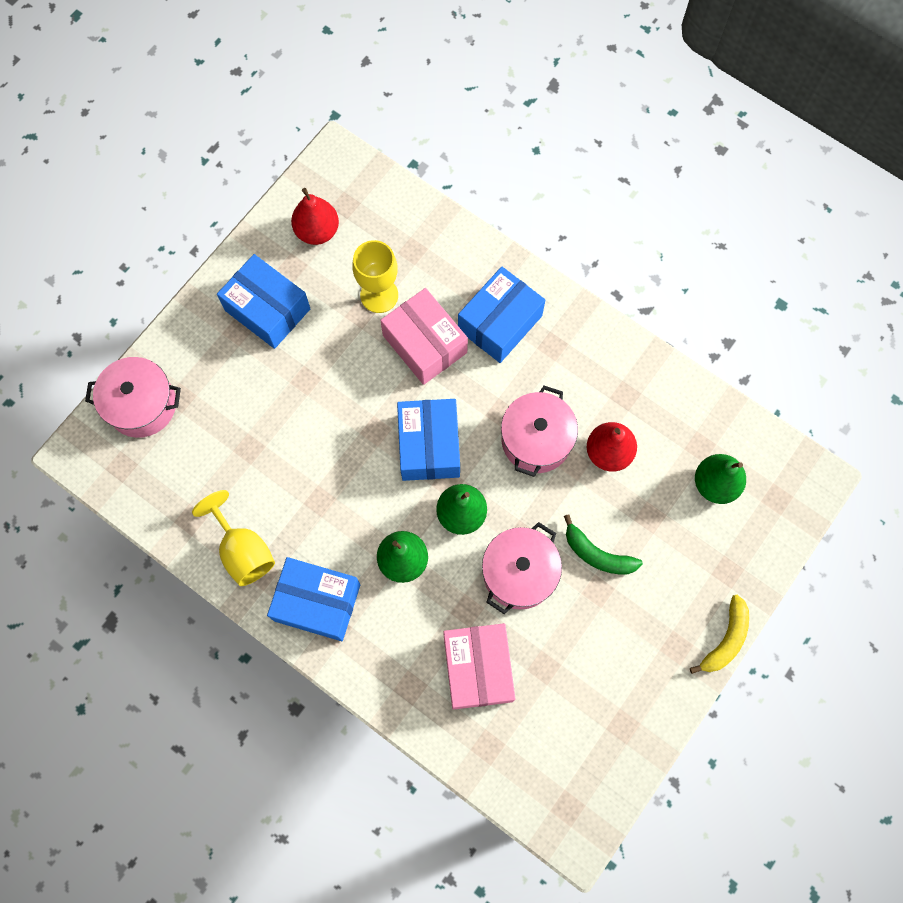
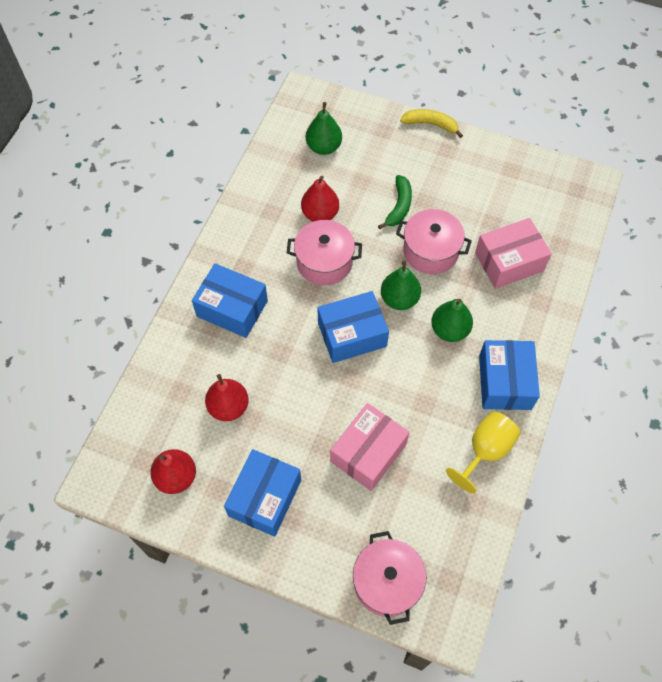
camera: 105 degrees left, 10 degrees down
(379, 295) = (228, 407): yellow goblet -> red pear
(425, 344) = (265, 359): pink box -> pink box (368, 452)

